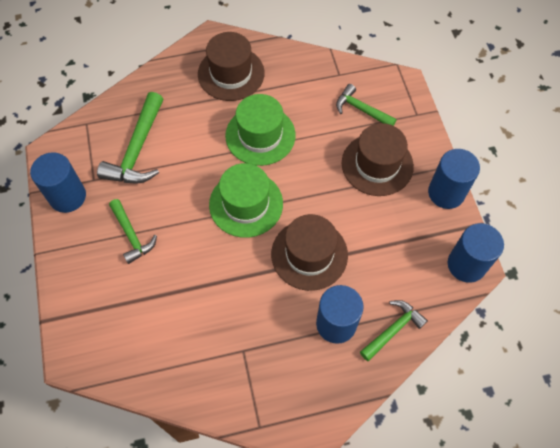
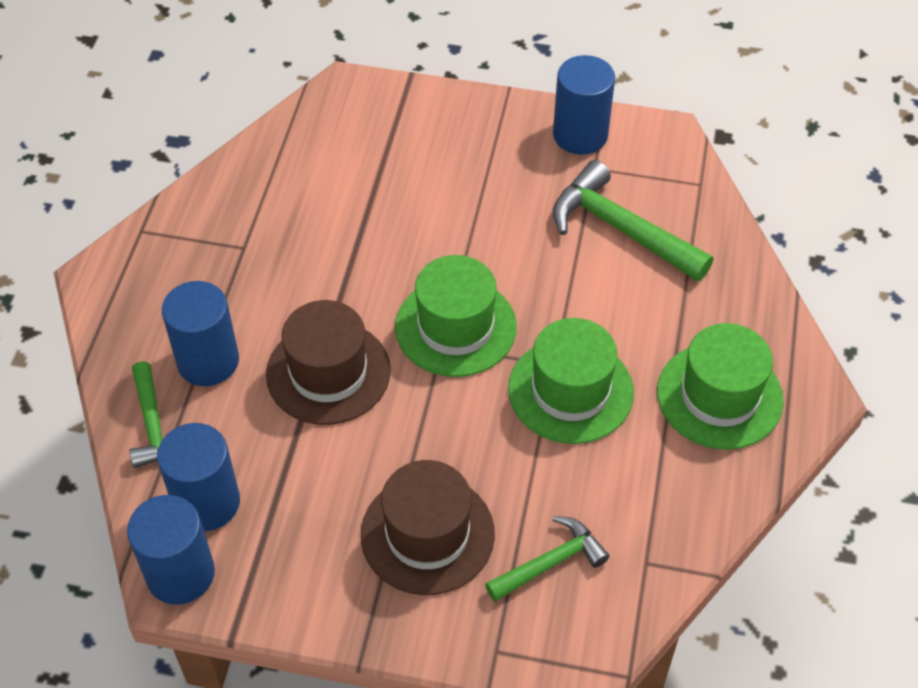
camera: 115 degrees right, 10 degrees down
(131, 235) = (480, 184): green hammer -> none
(231, 73) = (719, 396): brown hat -> green hat
(446, 193) = (316, 613): blue cylinder -> blue cylinder (207, 502)

